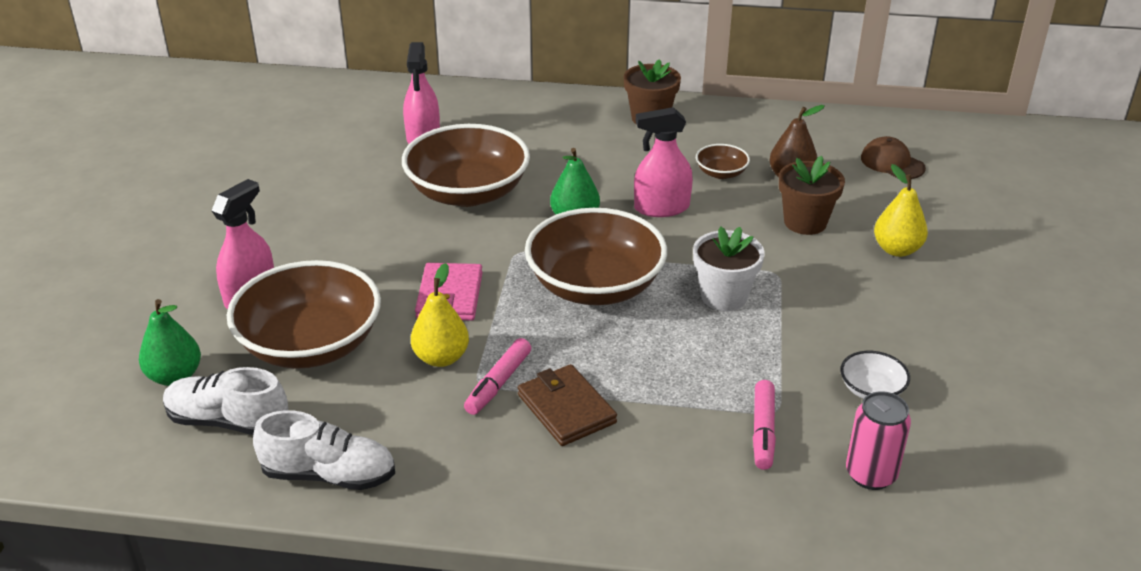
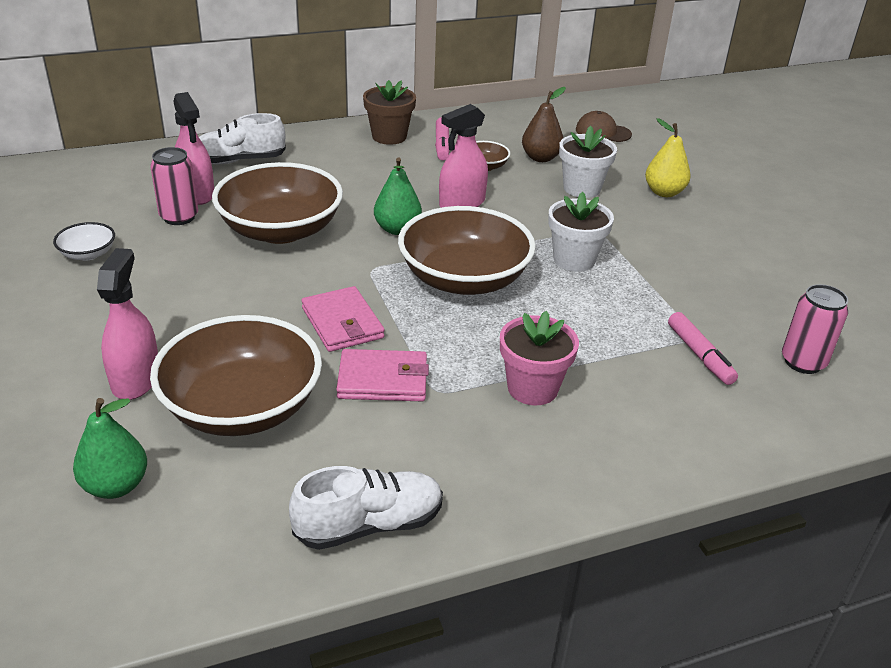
camera: 30 degrees left, 0 degrees up
(228, 421) = (216, 511): white shoe -> white shoe (239, 161)
(391, 158) = (179, 217): none -> pink can
(441, 358) = (383, 379): yellow pear -> pink wallet
(498, 383) = (455, 386): pink marker -> pink marker (442, 145)
(566, 409) = (532, 388): brown wallet -> pink flower pot
(805, 222) = (582, 188): brown flower pot -> white flower pot
(871, 390) = (743, 299): white bowl -> white bowl (88, 254)

